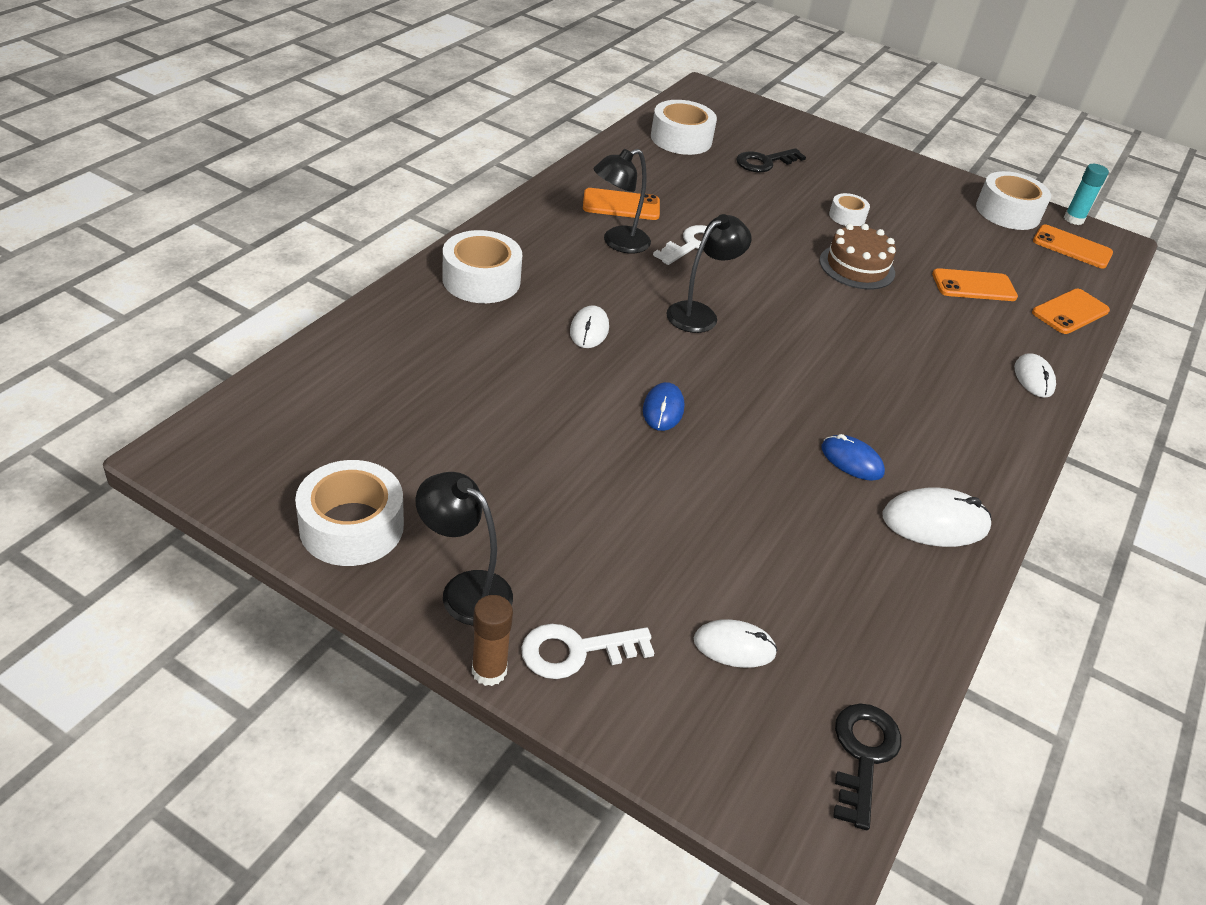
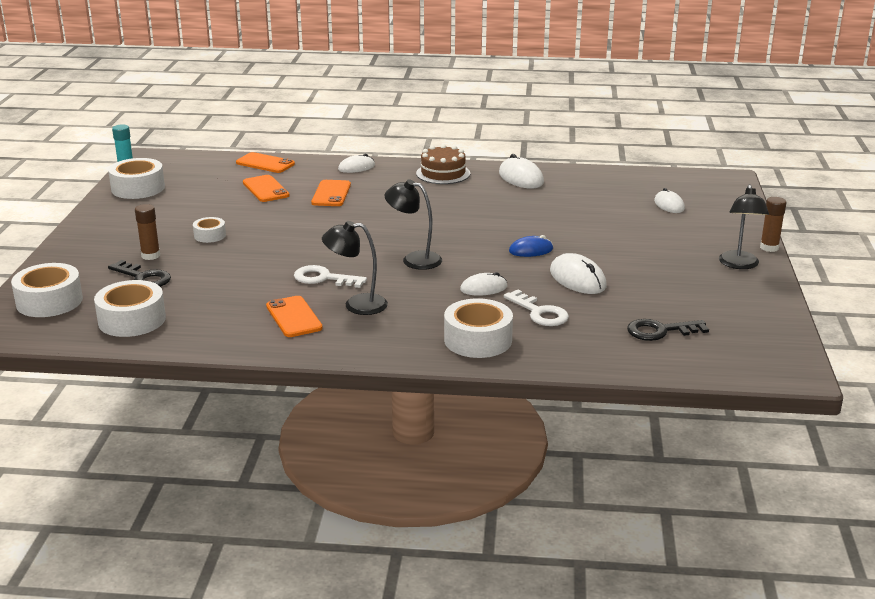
camera: 110 degrees left, 15 degrees down
(352, 526) = (753, 304): white tape -> white tape (49, 301)
(554, 408) = (577, 279): none -> white mouse
(576, 651) = (727, 233): white key -> white key (539, 313)
(618, 243) = (356, 305): black lamp -> black lamp turned 150 degrees clockwise
(814, 177) = (150, 256): none -> brown glue stick
(851, 460) = (501, 199): blue mouse -> none
(857, 267) = (285, 223): brown cake -> brown cake (443, 173)
(863, 755) = (681, 176): black key -> black key (660, 331)
(1072, 247) = (172, 167): orange phone -> orange phone (331, 194)

